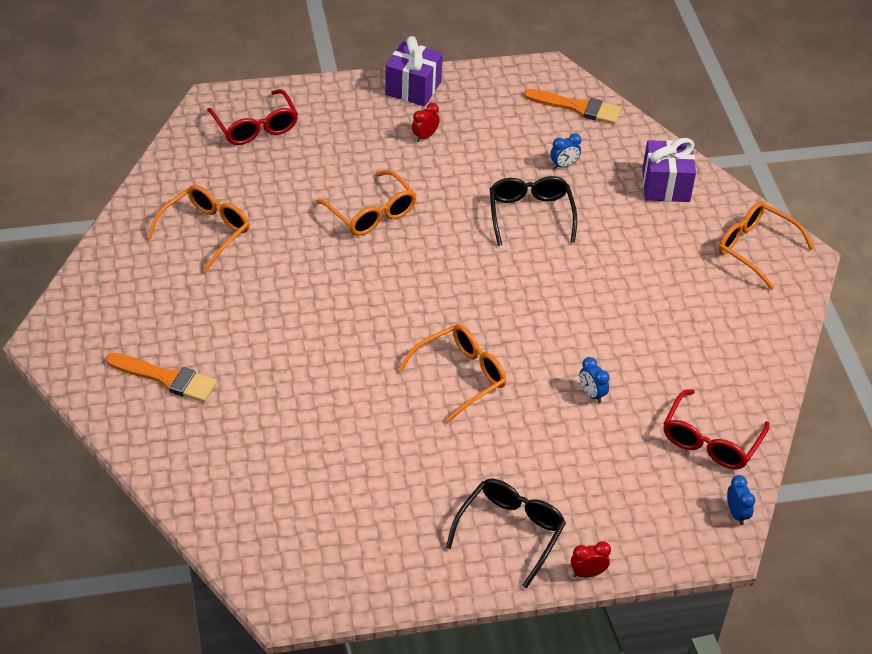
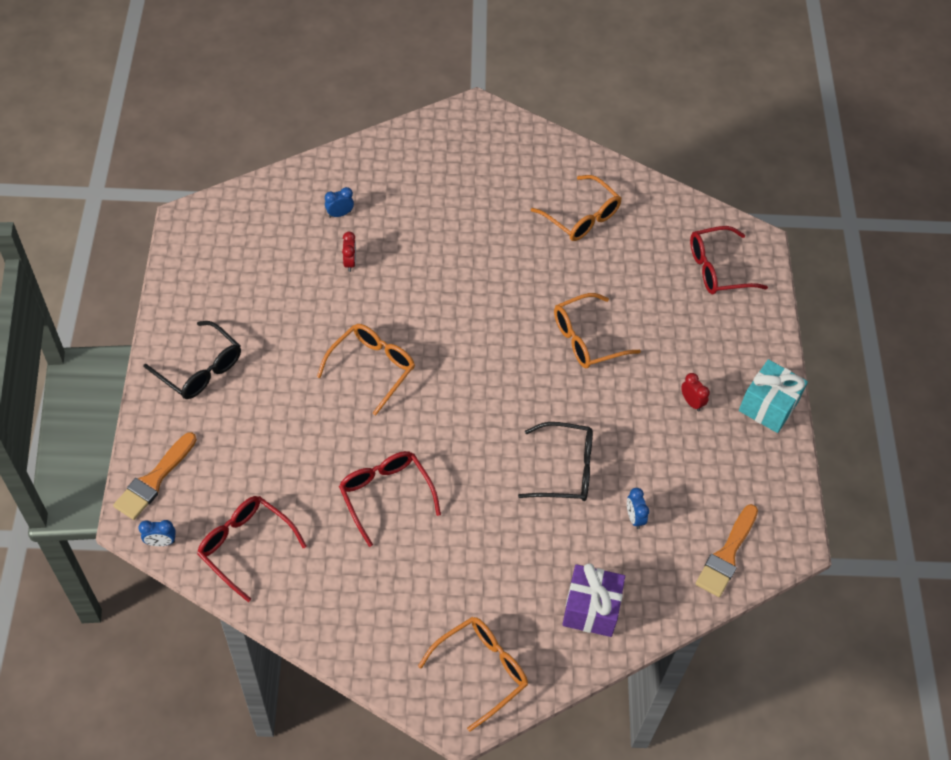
camera: 100 degrees right, 10 degrees up
(166, 378) = (419, 175): orange brush -> orange brush (154, 480)
(413, 88) = (768, 406): purple gift -> turquoise gift
(460, 376) = (372, 368): orange glasses -> orange glasses turned 120 degrees counterclockwise
(587, 573) = (142, 413): red clock -> red clock (350, 262)
(591, 394) = (326, 464): blue clock -> blue clock (340, 214)
(609, 340) = (385, 495): none -> red glasses

